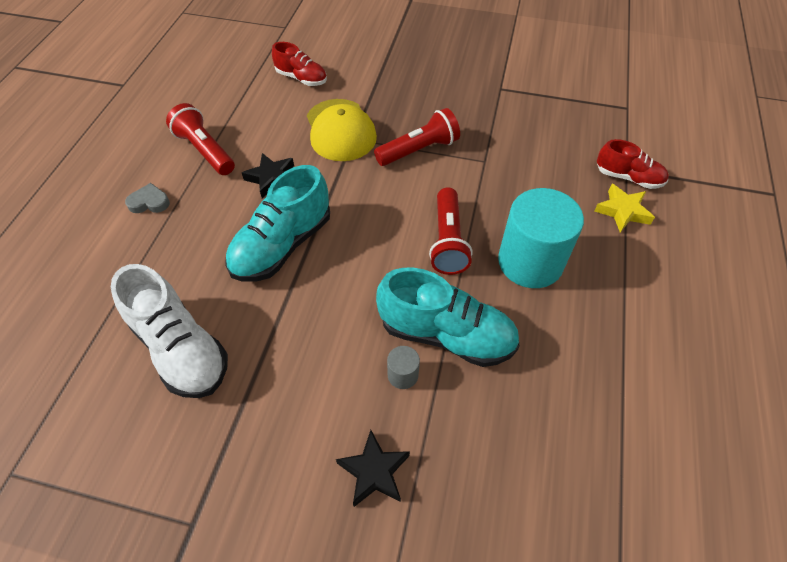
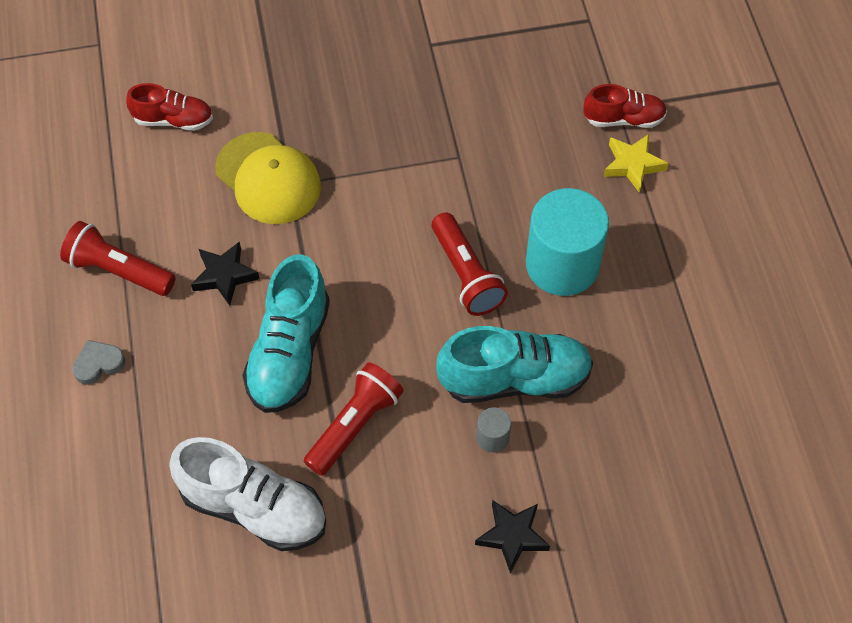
camera: 25 degrees left, 5 degrees up
(419, 150) = (376, 170): red flashlight -> red flashlight (354, 425)

